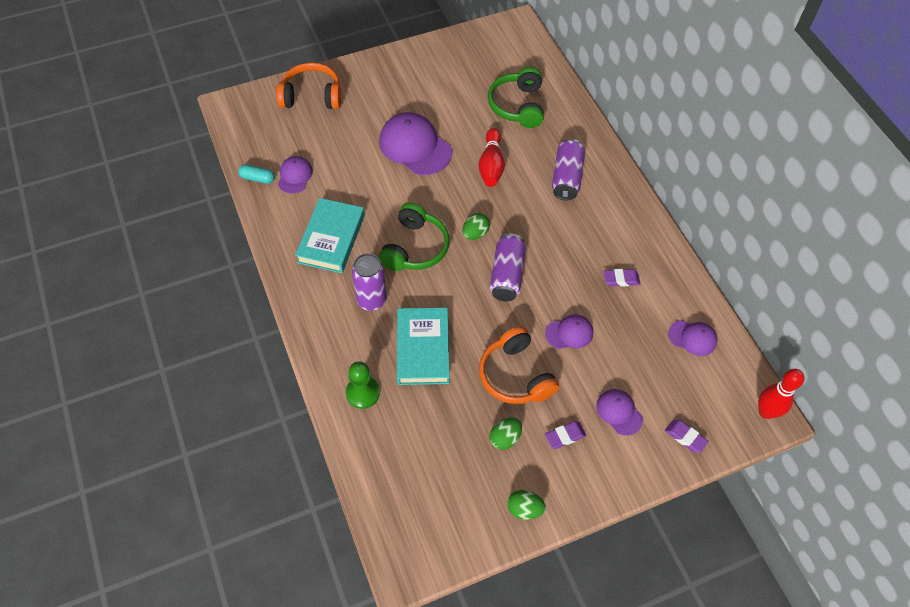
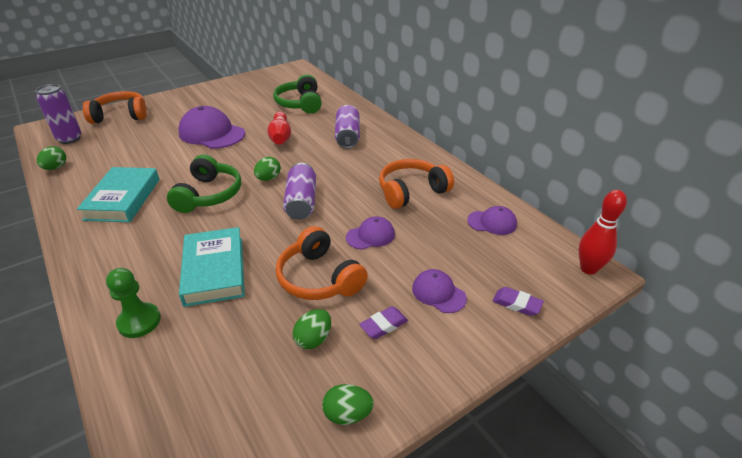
camera: 10 degrees left, 20 degrees down
(257, 178) = (56, 168): turquoise capsule -> green egg
(295, 176) = (94, 162): purple cap -> none
(371, 300) = (160, 238): purple can -> purple can (70, 139)
(621, 279) = (411, 191): purple eraser -> orange headphones

